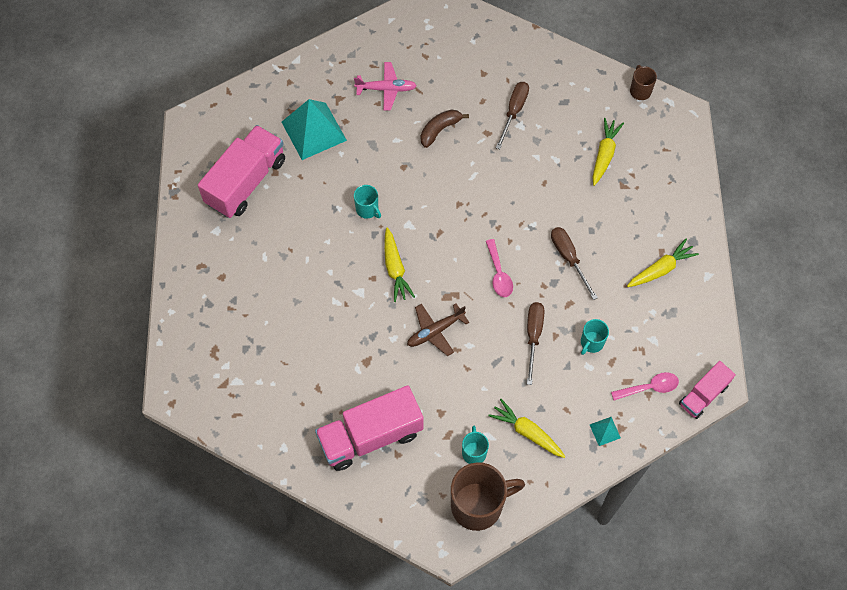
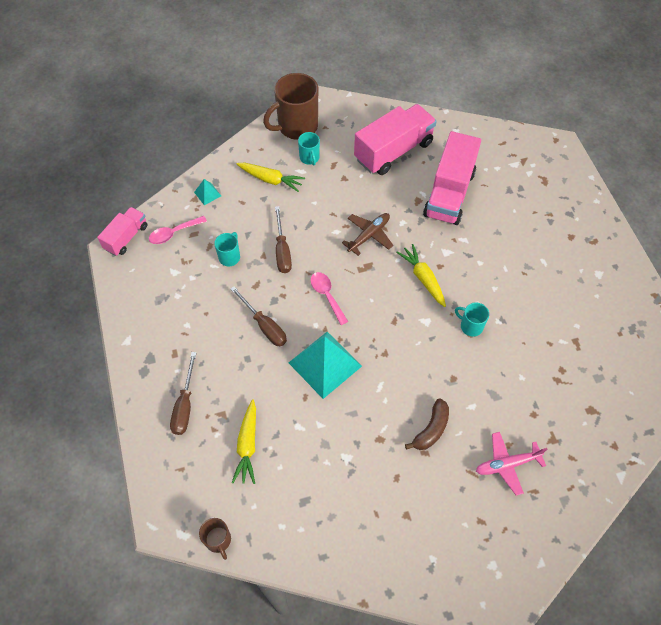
camera: 165 degrees right, 5 degrees down
(246, 182) = (598, 325): pink truck -> pink truck (449, 194)
(314, 131) = (560, 394): turquoise pyramid -> turquoise pyramid (325, 364)
(514, 112) = (358, 473): brown screwdriver -> brown screwdriver (185, 405)
(661, 269) = (173, 336): yellow carrot -> none

